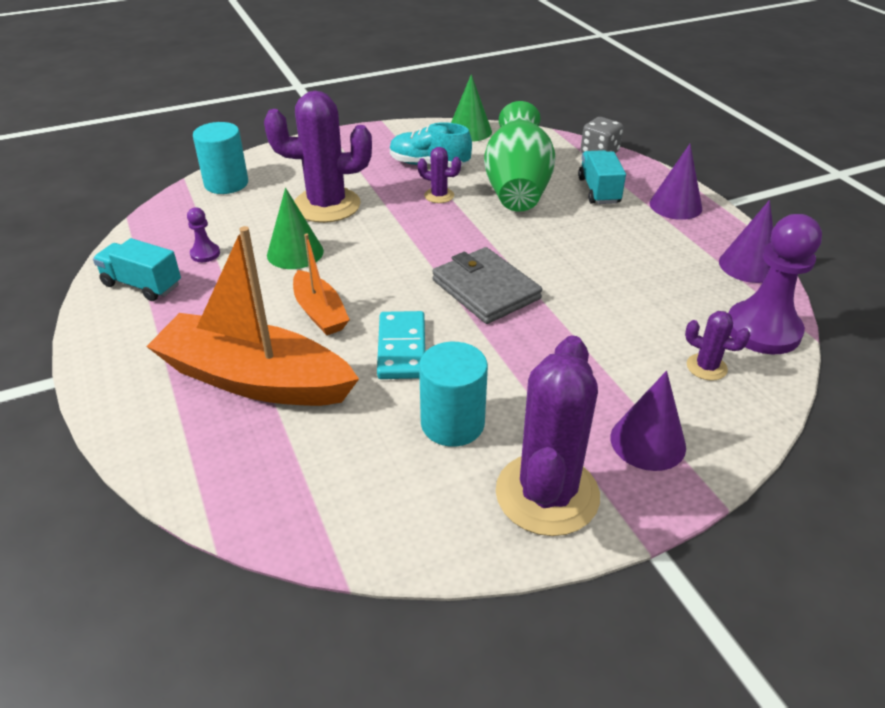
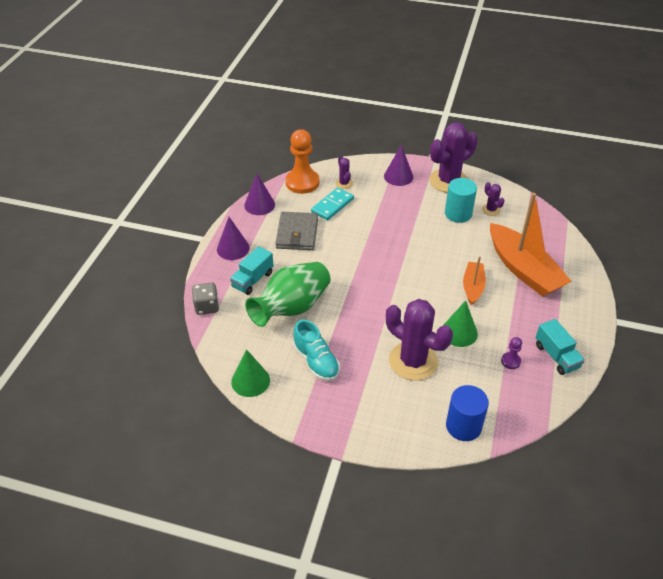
camera: 140 degrees left, 5 degrees up
(226, 183) = (463, 426): turquoise cylinder -> blue cylinder
(401, 348) = (450, 250): turquoise domino -> turquoise domino (332, 205)
(439, 195) = (341, 329): purple cactus -> purple cactus (491, 210)
(485, 289) = (385, 257): grey wallet -> grey wallet (297, 233)
(762, 330) = (302, 182): purple pawn -> orange pawn

